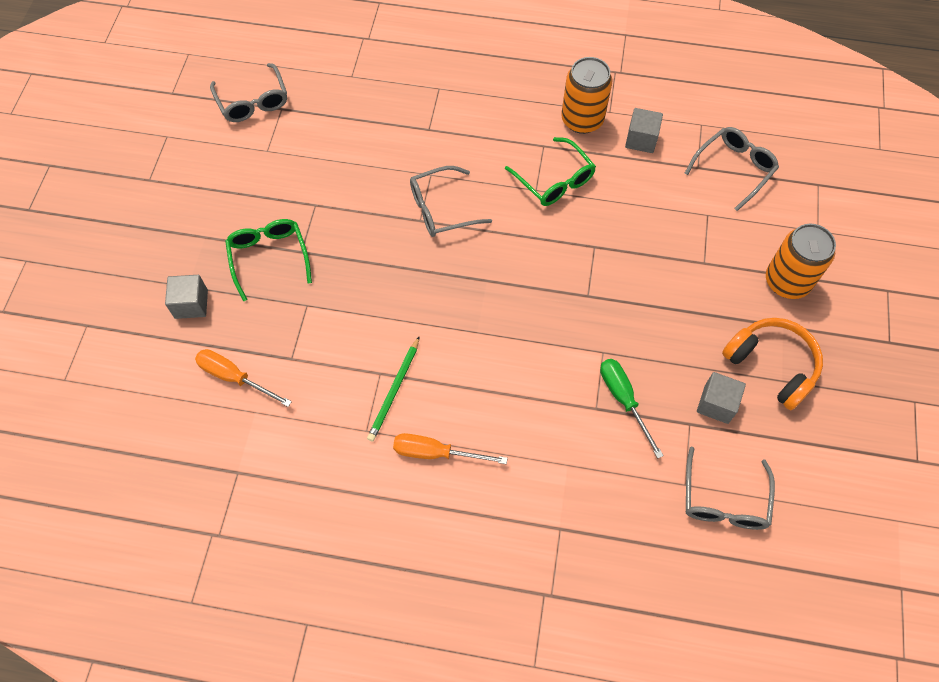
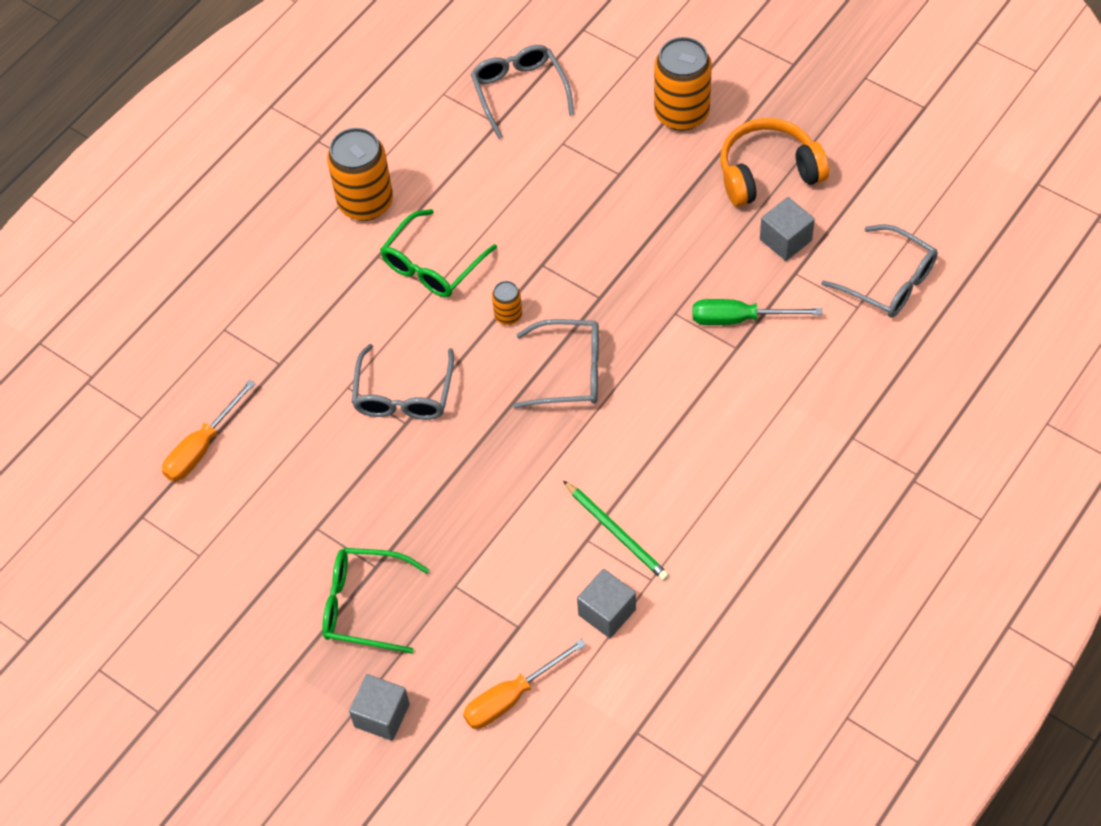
camera: 60 degrees left, 5 degrees down
(253, 101) = (108, 546): grey glasses -> grey glasses (569, 372)
(436, 453) = (712, 519): orange screwdriver -> orange screwdriver (202, 447)
(539, 244) = (508, 315): none -> orange can
(554, 180) = (432, 265): green glasses -> green glasses turned 135 degrees clockwise
(641, 139) = (428, 158): grey cube -> grey cube (607, 612)

